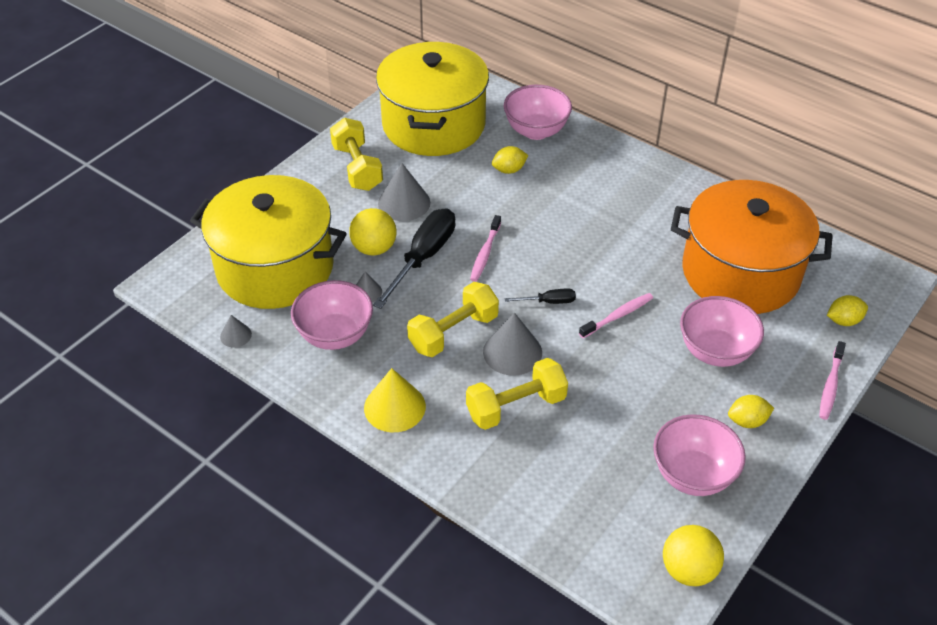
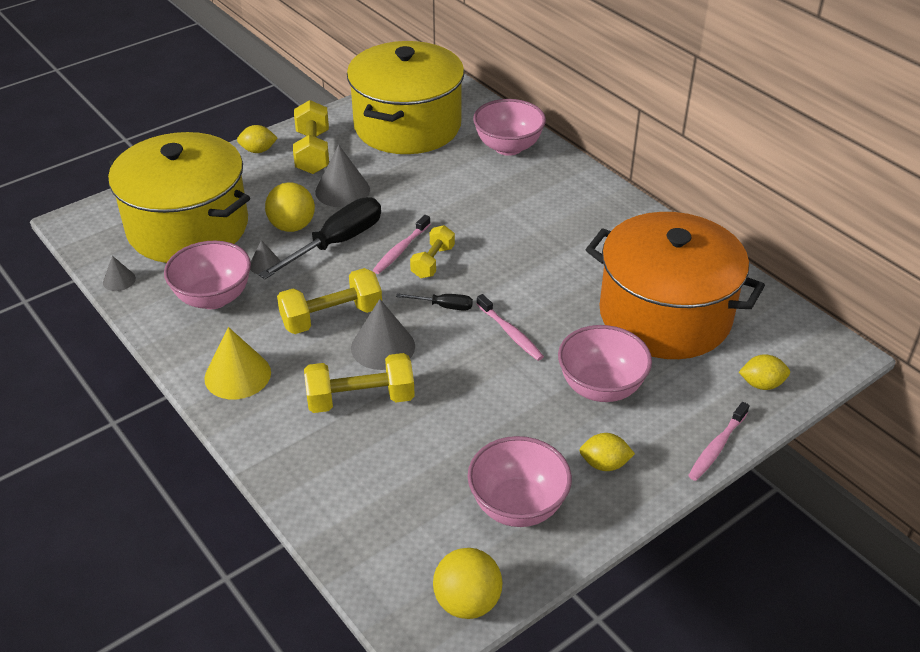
camera: 15 degrees right, 5 degrees down
(509, 170) = (463, 178): yellow lemon -> yellow lemon (258, 150)
(519, 260) = (433, 262): none -> yellow dumbbell
(618, 316) = (510, 333): pink toothbrush -> pink toothbrush turned 75 degrees clockwise

